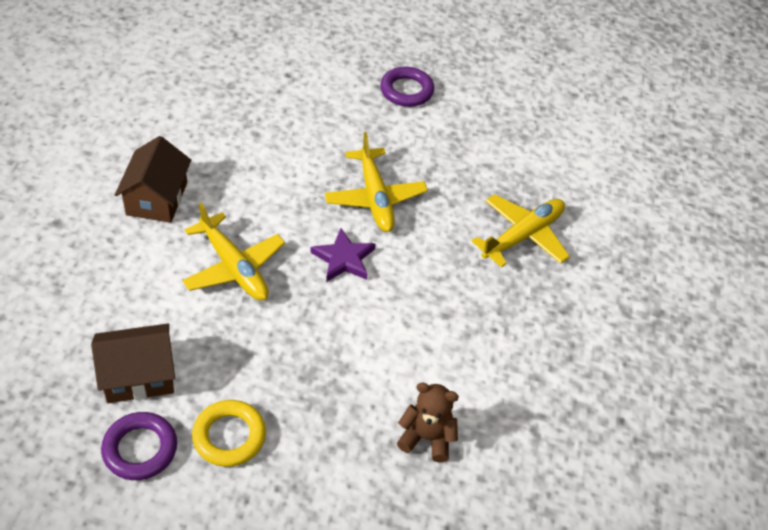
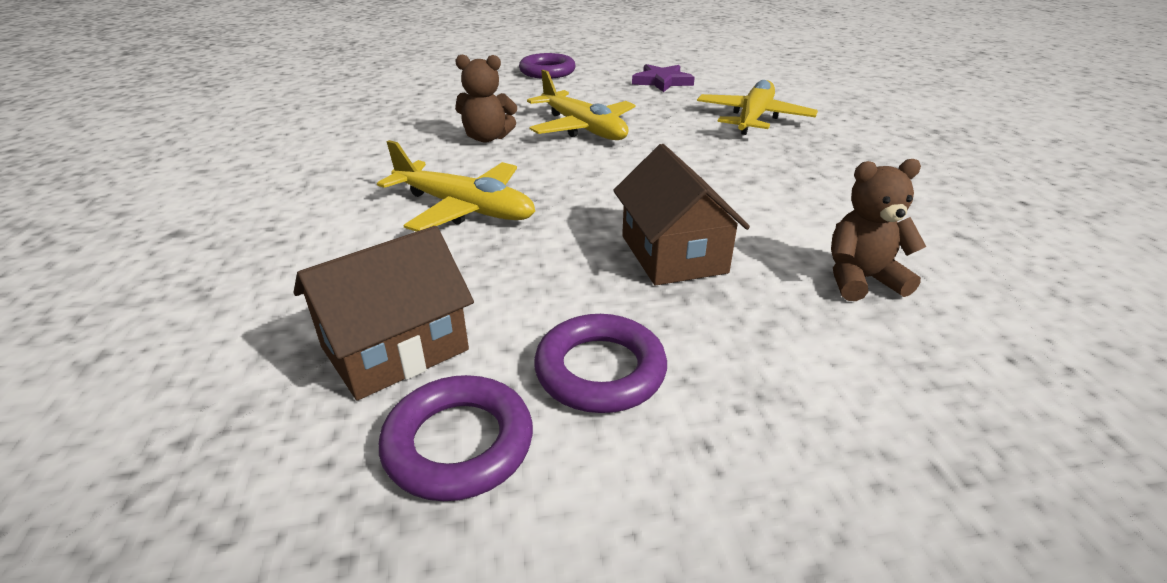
camera: 20 degrees left, 15 degrees down
(157, 198) = (319, 182): brown house -> brown house (673, 254)
(229, 436) = (600, 370): yellow ring -> purple ring
(295, 184) = (487, 138): none -> brown teddy bear
(344, 259) = (593, 171): purple star -> purple star (662, 82)

